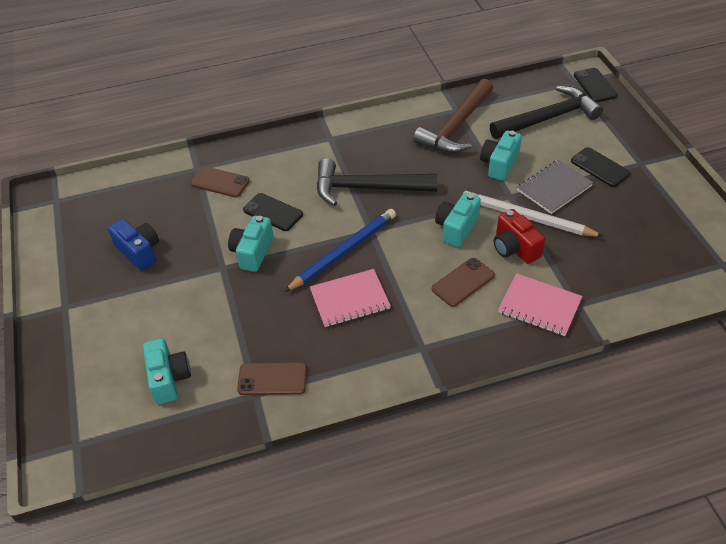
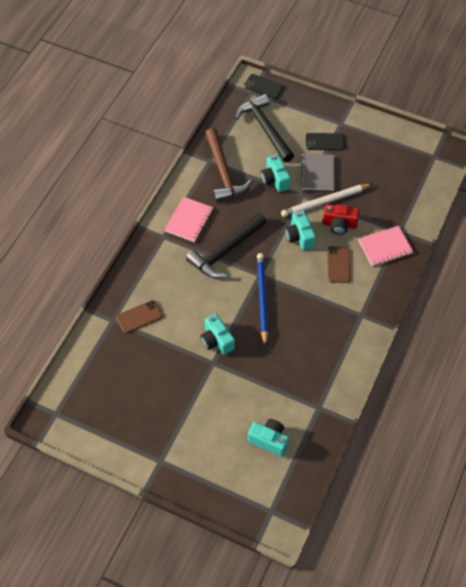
camera: 50 degrees left, 10 degrees up
(139, 252) = (155, 396): blue camera -> none
(272, 379) = (316, 393): brown phone -> none
(273, 212) = (195, 309): black phone -> none
(350, 299) = (298, 321): pink notebook -> pink notebook (189, 220)
(548, 118) = (265, 128): black hammer -> black hammer turned 45 degrees counterclockwise

